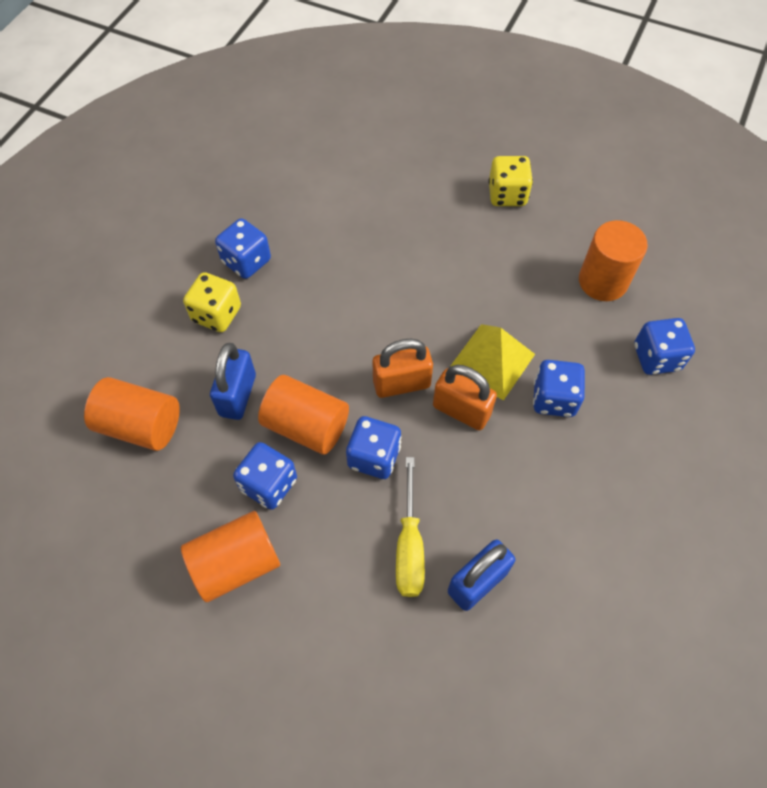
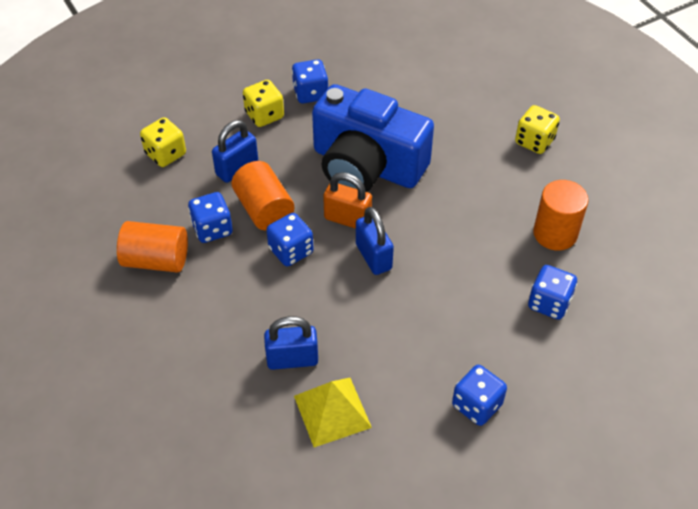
camera: 35 degrees right, 10 degrees down
(141, 425) = (165, 154): orange cylinder -> yellow dice
(371, 311) = (366, 165): none -> blue camera
(409, 546) = (268, 313): yellow screwdriver -> none
(461, 410) = (373, 257): orange padlock -> blue padlock
(492, 361) = (423, 239): yellow pyramid -> yellow pyramid (332, 411)
(554, 399) = (445, 286): blue dice -> blue dice (476, 405)

